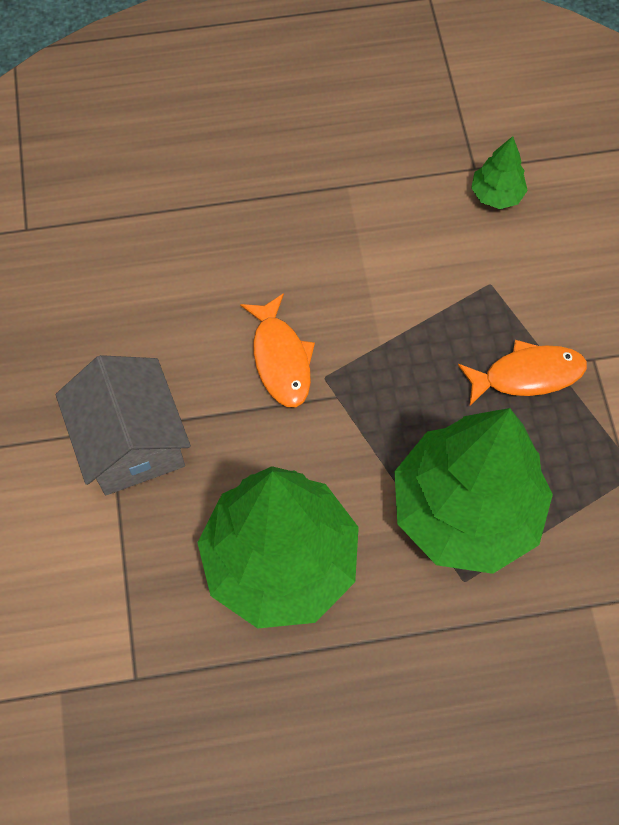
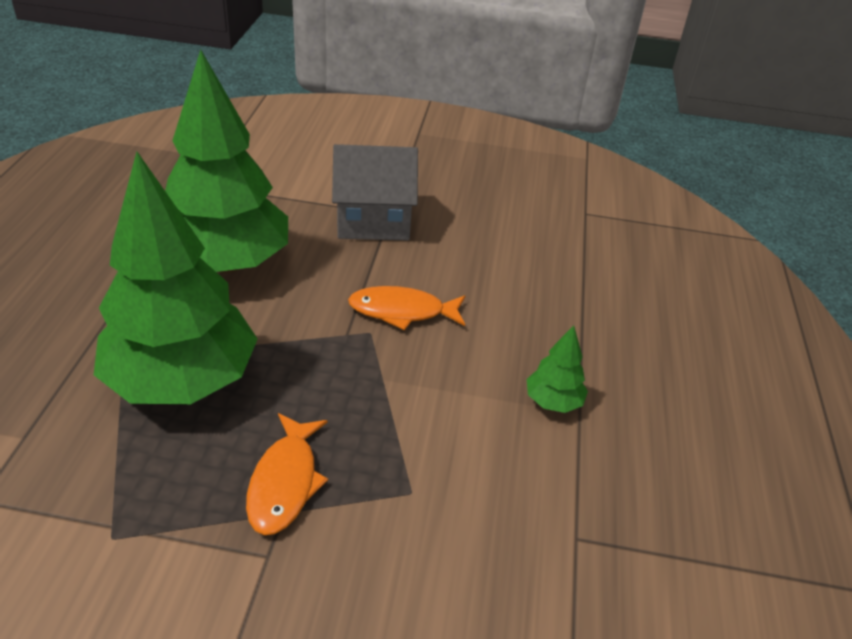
camera: 105 degrees right, 25 degrees down
(496, 195) = (530, 545): green tree -> green tree (553, 402)

